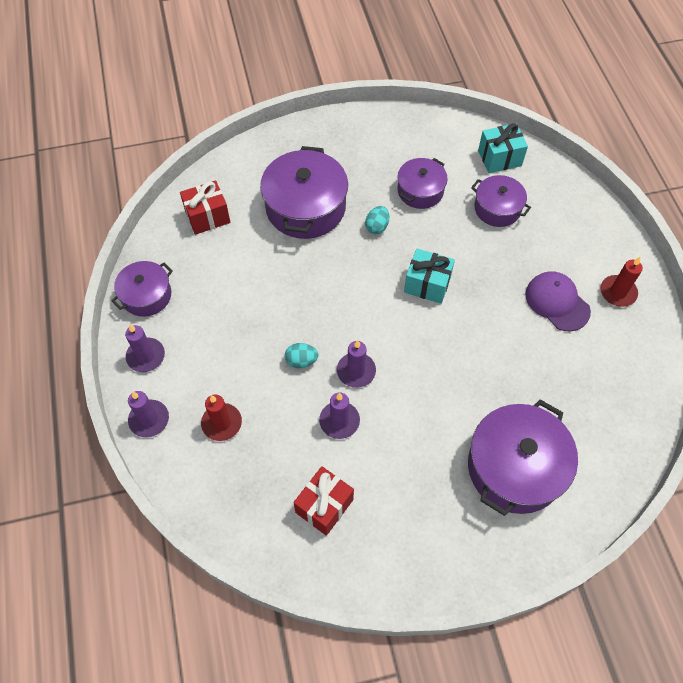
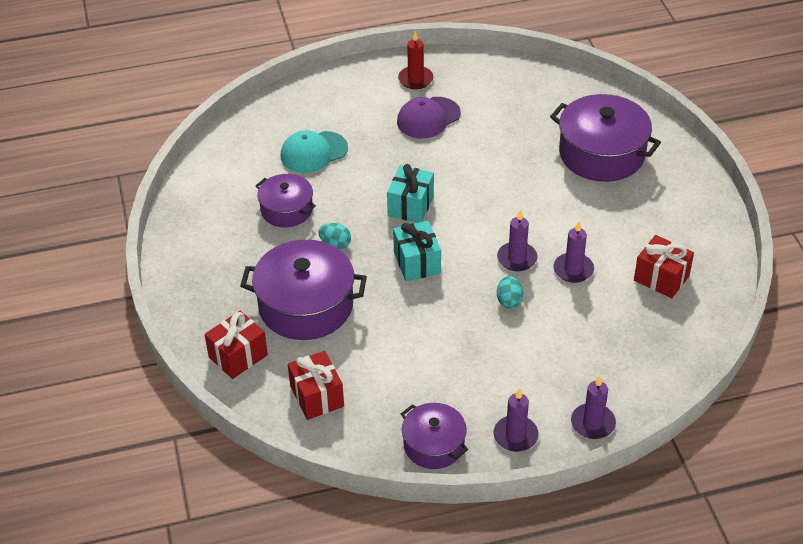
camera: 90 degrees left, 15 degrees down
(222, 423) = (588, 361): red candle -> none
(255, 165) = (238, 356): none -> red gift
(497, 208) = (313, 152): purple pot -> turquoise cap
(499, 158) = (244, 148): turquoise gift -> turquoise gift (417, 262)

